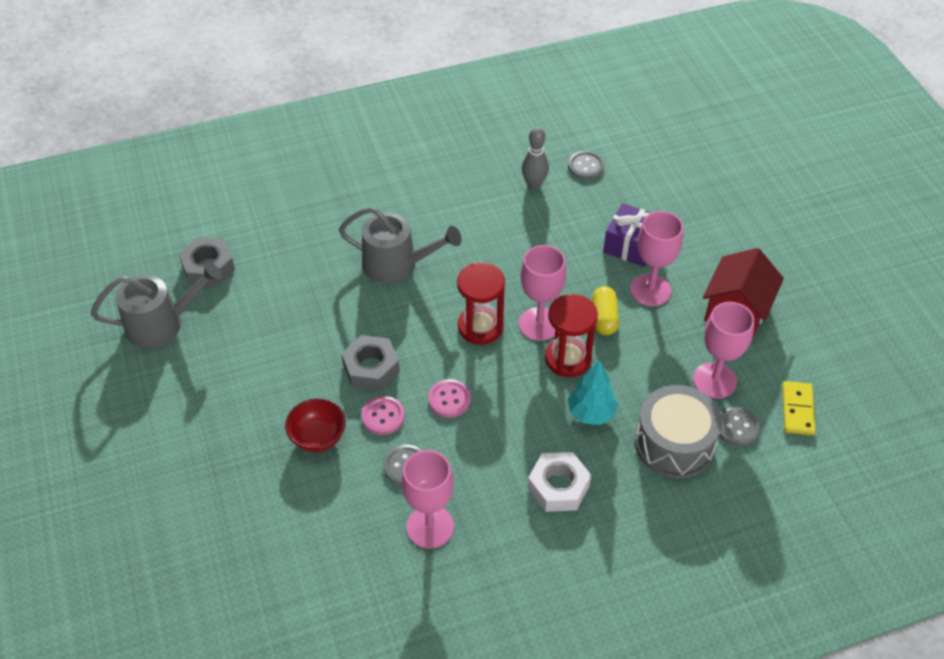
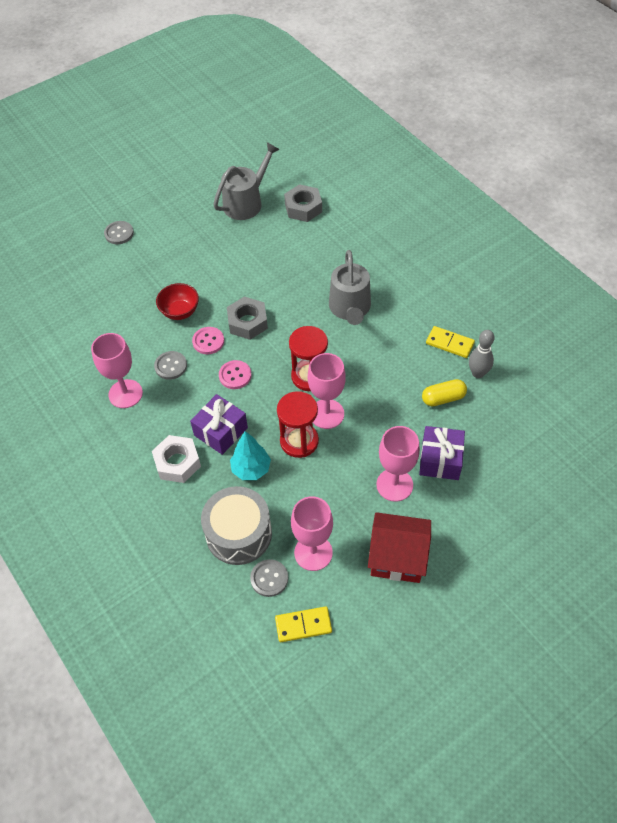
camera: 75 degrees right, 5 degrees up
(161, 324) = (246, 202): grey watering can -> grey watering can turned 105 degrees counterclockwise
(485, 194) = (449, 343): none -> yellow domino
(528, 432) = (221, 431): none -> purple gift
(586, 166) = (519, 405): grey button -> grey button (119, 233)
(604, 318) = (350, 457): yellow capsule -> yellow capsule (443, 398)

